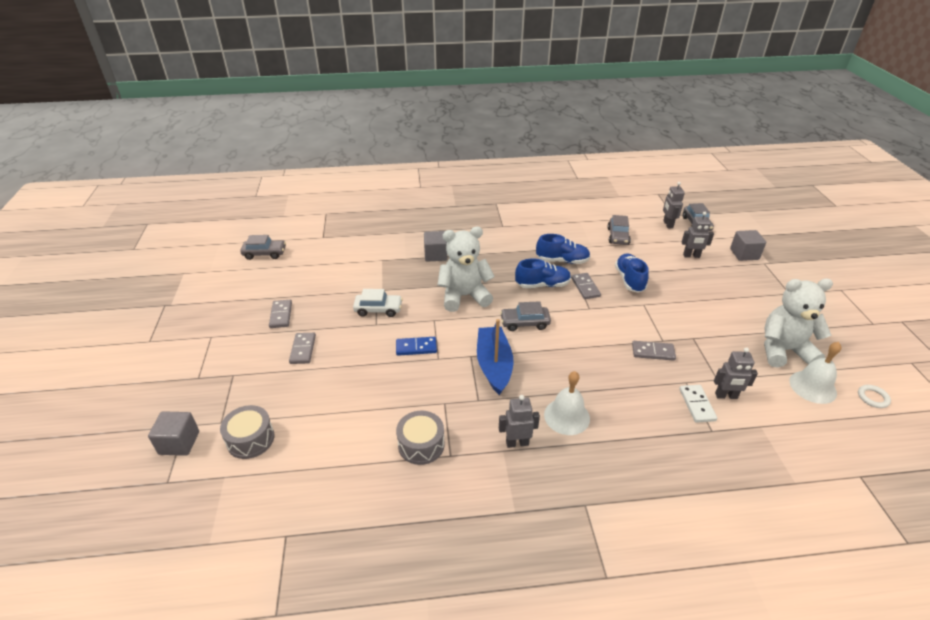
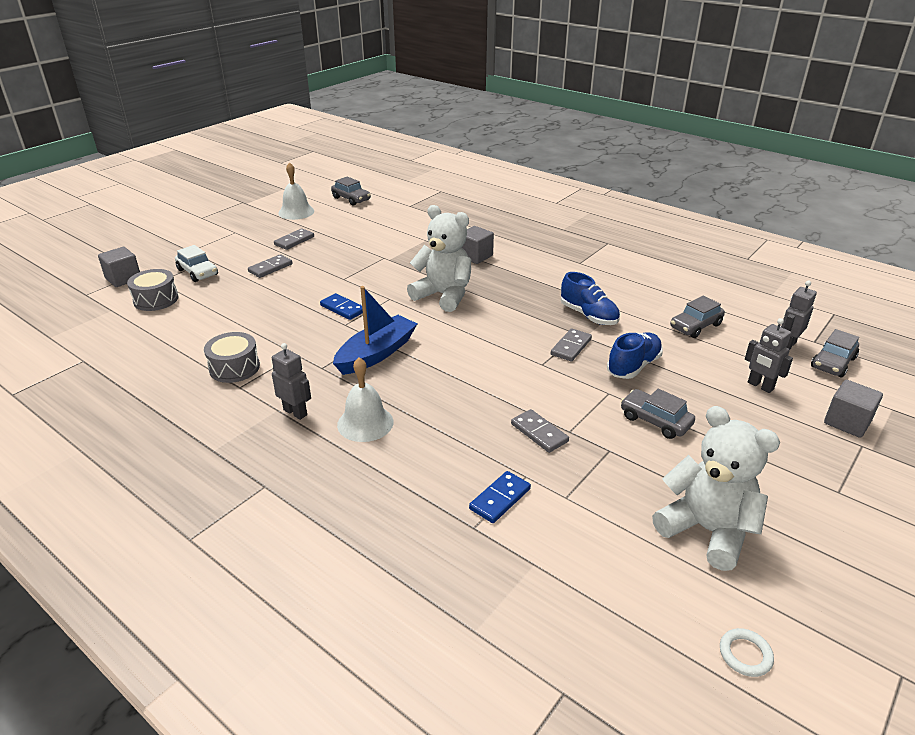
camera: 45 degrees right, 5 degrees down
(378, 309) = (362, 270): white car -> white car (198, 272)
(524, 323) = (458, 341): grey car -> grey car (655, 421)
(542, 285) = (530, 323): blue shoe -> none
(697, 405) = (500, 499): white domino -> blue domino
(726, 396) = (546, 515): grey robot -> none
(812, 387) = (675, 584): white bell -> white bell (296, 212)

